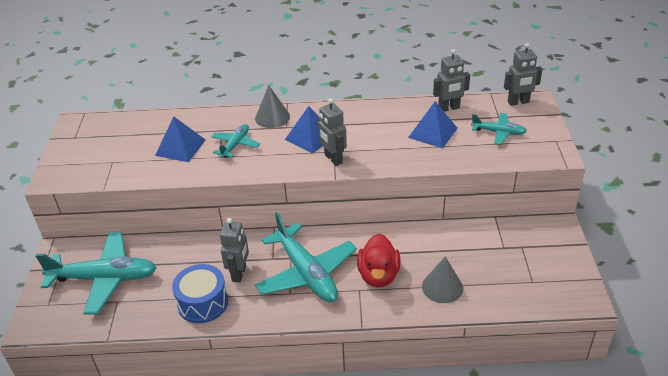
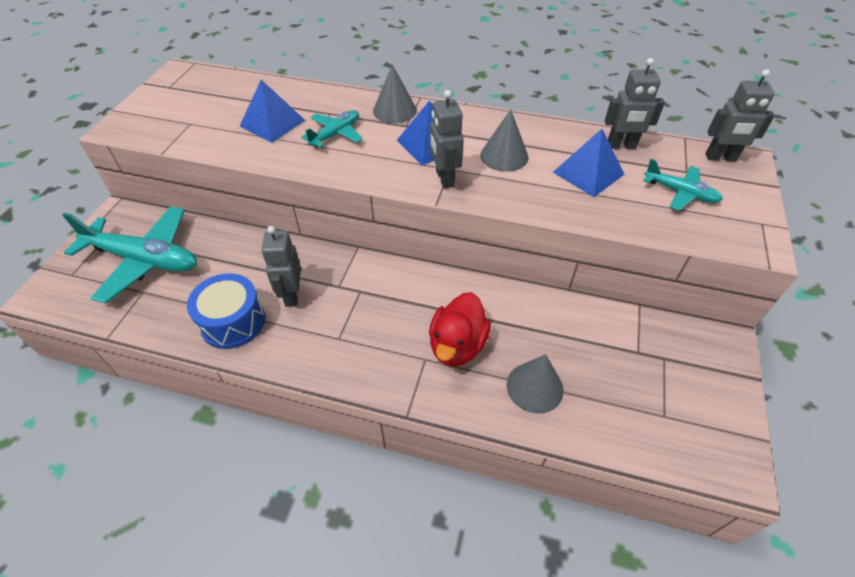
camera: 15 degrees right, 10 degrees up
(239, 273) = (292, 295): grey robot -> grey robot turned 150 degrees clockwise
(306, 273) = (369, 317): turquoise plane -> none
(369, 133) = (504, 156): none -> grey cone

